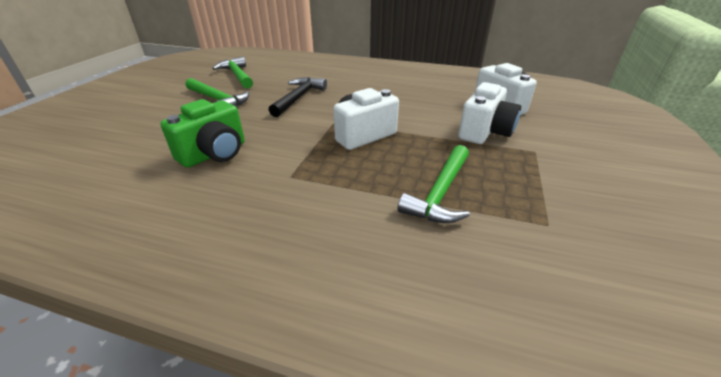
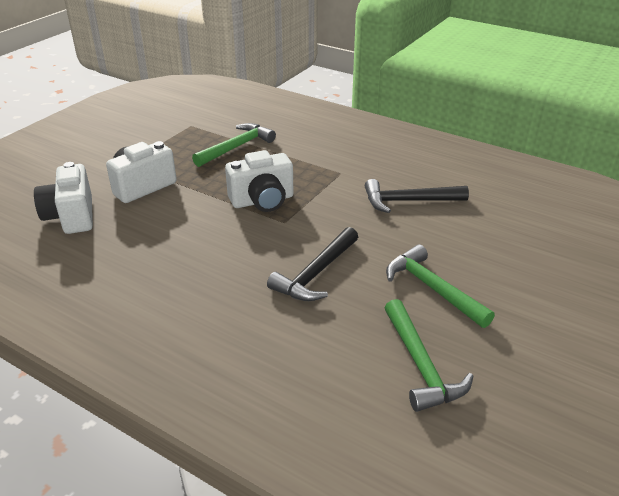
camera: 165 degrees left, 0 degrees up
(215, 154) = (408, 201): green camera -> black hammer

